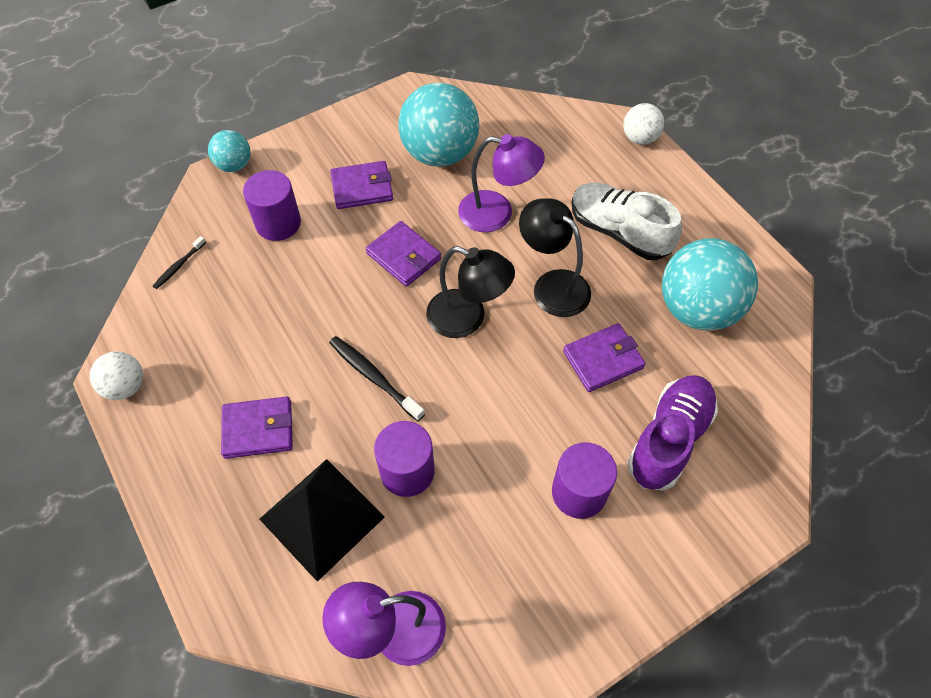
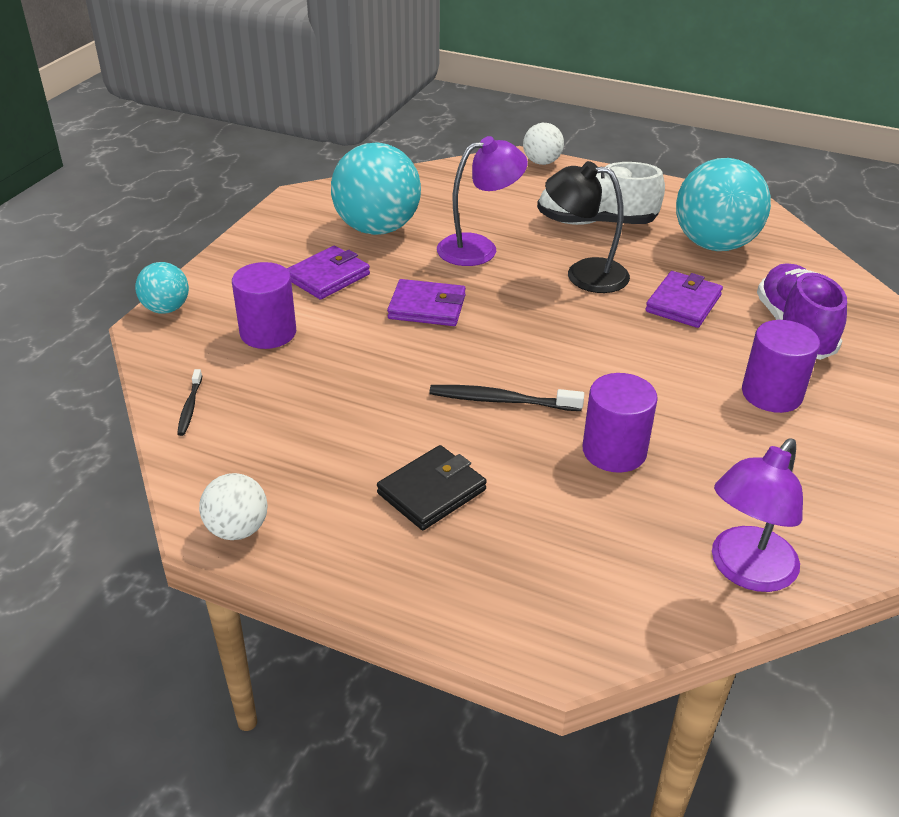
camera: 35 degrees left, 20 degrees down
(258, 429) = (432, 491): purple wallet -> black wallet
(322, 517) = (577, 524): black pyramid -> none
(467, 318) = (538, 325): black lamp -> none

